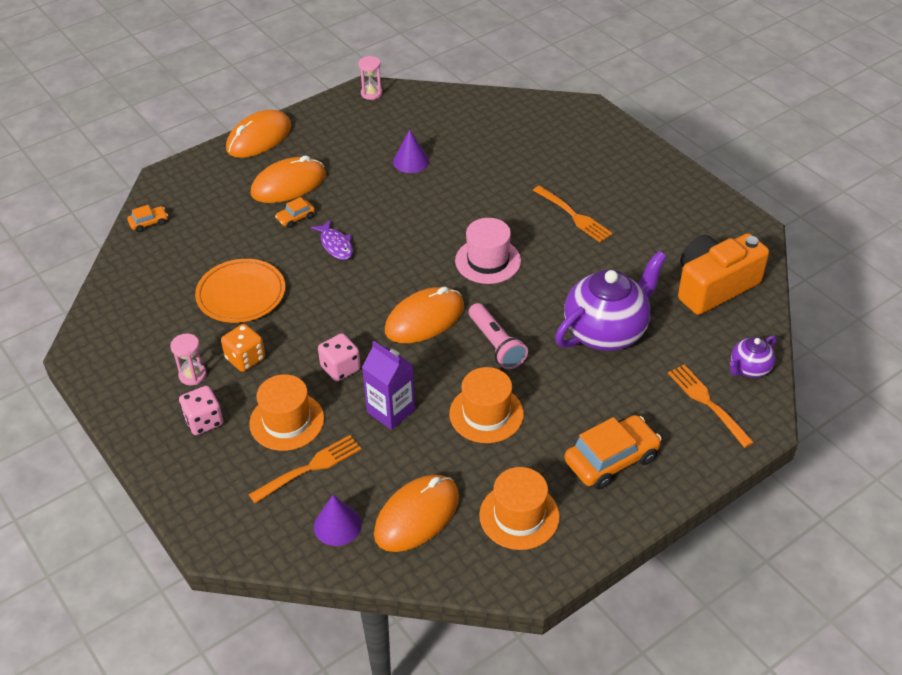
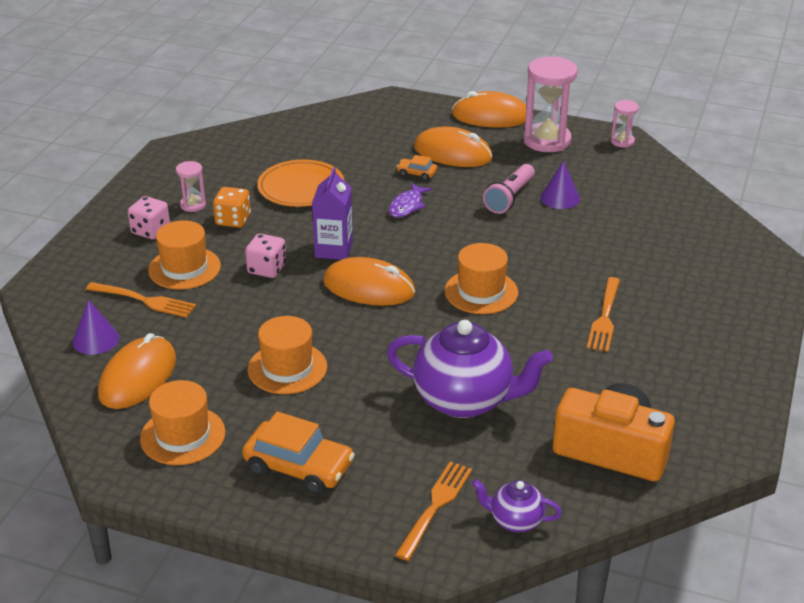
camera: 55 degrees right, 10 degrees down
(149, 223) = (334, 115): orange car -> none
(328, 128) = (547, 141): none -> pink hourglass
(391, 411) = (242, 315): purple carton -> purple carton (333, 249)
(417, 515) = (138, 377): orange mouse -> orange mouse turned 75 degrees counterclockwise
(488, 261) = (481, 292): pink hat -> orange hat
(496, 345) = (378, 340): pink flashlight -> pink flashlight (509, 198)

